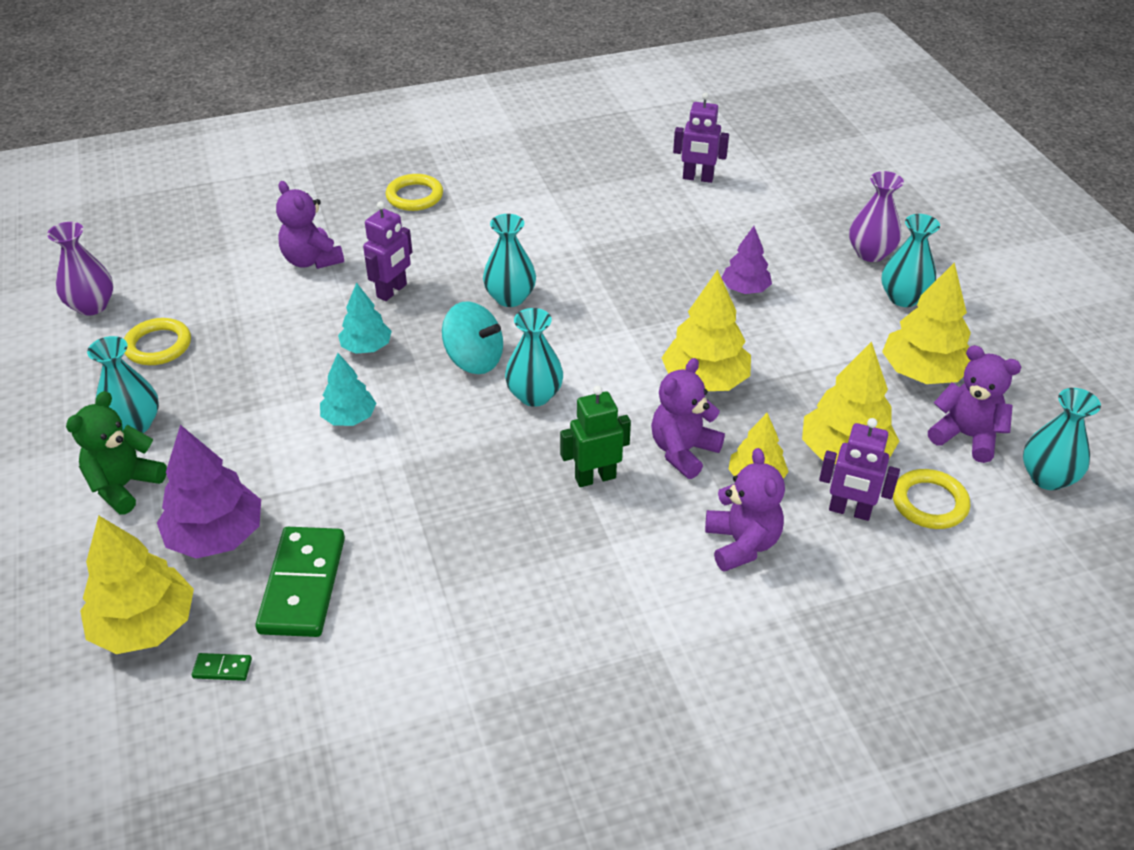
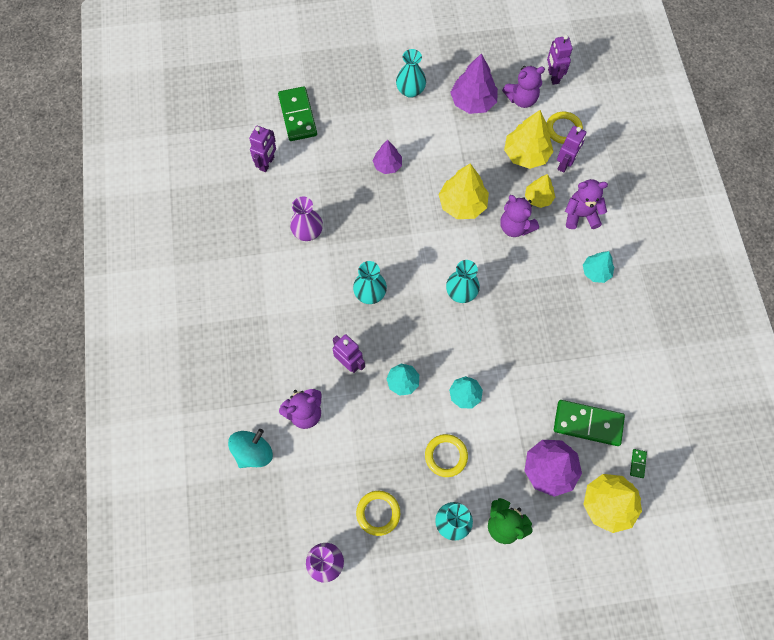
camera: 80 degrees left, 25 degrees up
(414, 196) = (244, 340): yellow ring -> yellow ring (446, 456)
(474, 360) = (425, 321): turquoise spinning top -> turquoise spinning top (253, 452)
(595, 477) = (529, 272): green robot -> none
(622, 576) = (596, 272): none -> turquoise tree
(792, 193) = (297, 115): none -> green domino
(870, 253) = (367, 93): purple vase -> purple vase (308, 232)
(922, 373) = (473, 102): yellow tree -> purple tree
(966, 436) = (521, 99): purple teddy bear -> purple teddy bear turned 150 degrees counterclockwise
(1047, 477) = (553, 76): turquoise vase -> purple robot

